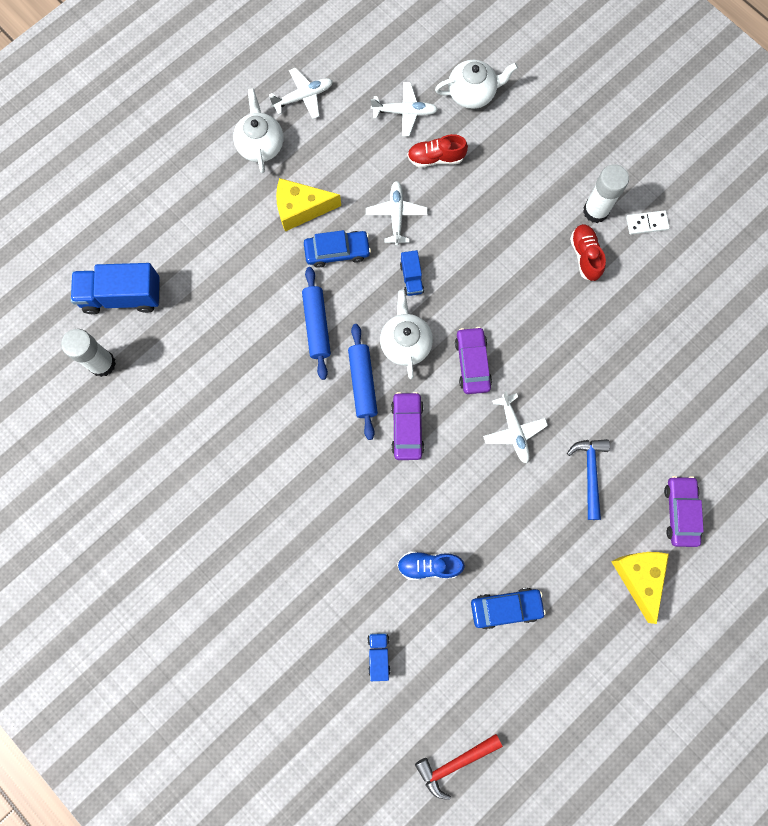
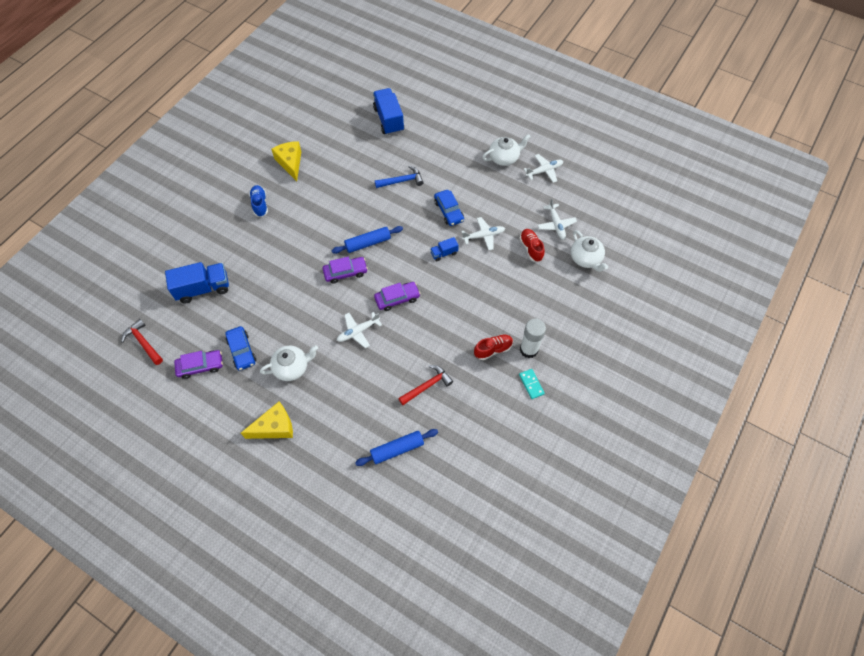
camera: 75 degrees right, 15 degrees down
(102, 363) = (347, 121): white glue stick -> none
(301, 209) = (470, 187): yellow cheese -> yellow cheese (290, 163)
(303, 97) = (544, 171): white plane -> white plane turned 75 degrees counterclockwise
(317, 325) = (398, 212): blue rolling pin -> blue rolling pin (397, 449)
(378, 655) = (203, 288): blue truck -> blue truck, size x1.99
(405, 343) = (400, 259): white teapot -> white teapot (292, 367)
(429, 566) = (261, 303): blue shoe -> blue shoe (260, 204)
(590, 473) = (340, 382): blue hammer -> blue hammer (402, 181)
(620, 356) = (427, 385): none -> red hammer
(646, 223) = (531, 384): white domino -> turquoise domino
(680, 512) = (324, 446): purple car -> purple car (200, 366)

